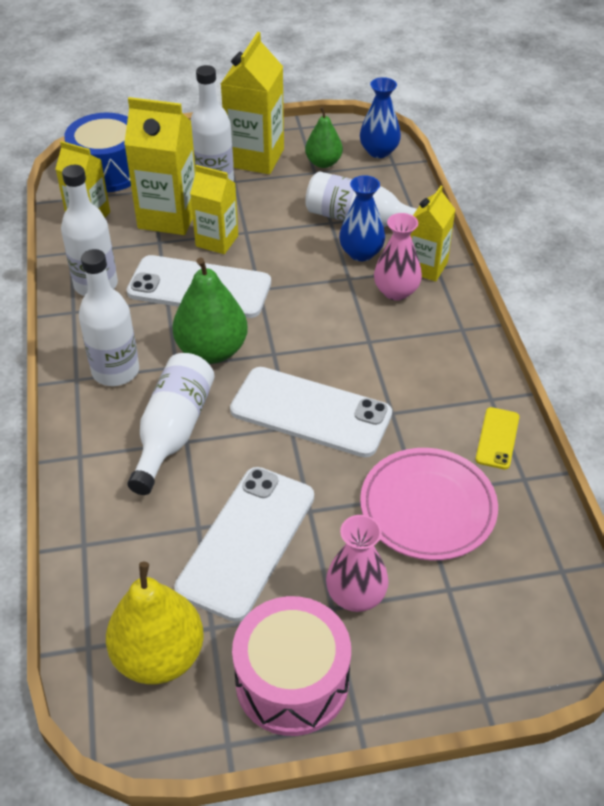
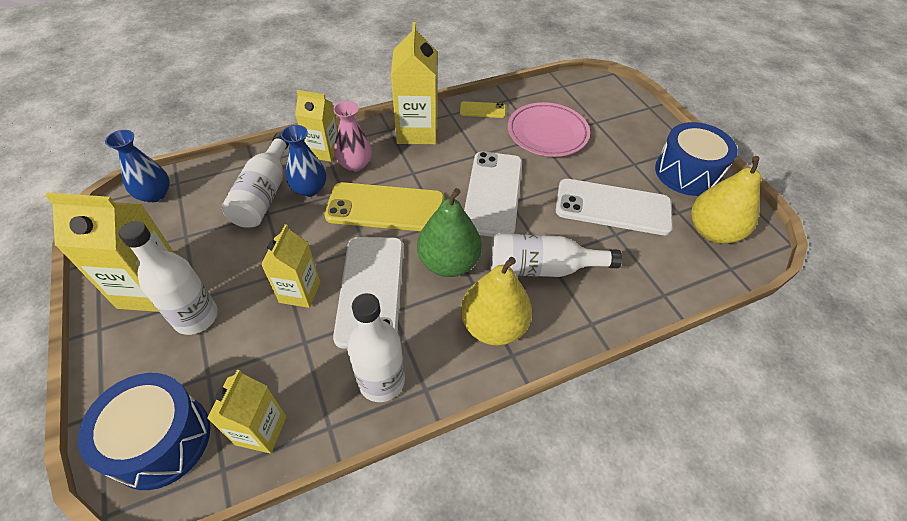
camera: 105 degrees left, 5 degrees up
(115, 371) = (493, 326): white bottle -> yellow pear
(168, 217) = (261, 344): yellow carton -> yellow carton (417, 131)
(292, 681) = (687, 173): pink drum -> blue drum
(313, 310) = (385, 208): none -> yellow phone
(323, 163) = (169, 232): green pear -> none
(356, 595) = (621, 155): pink vase -> none

